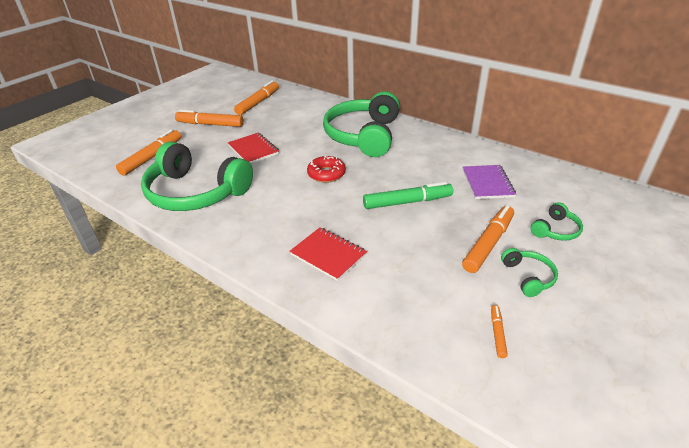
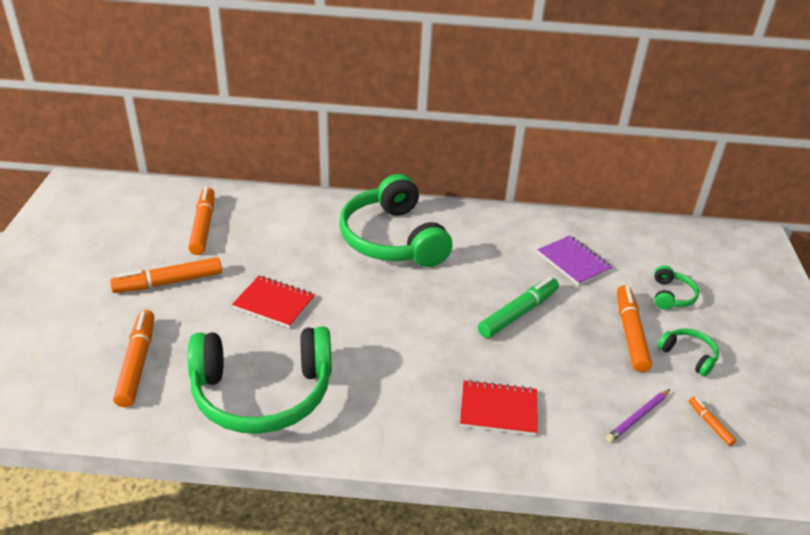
camera: 35 degrees left, 0 degrees up
(326, 174) = (399, 307): red donut -> none
(434, 302) = (637, 417): none -> purple pencil

